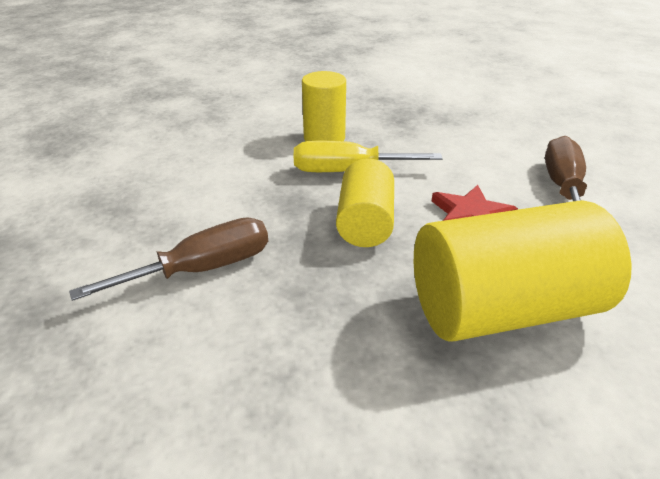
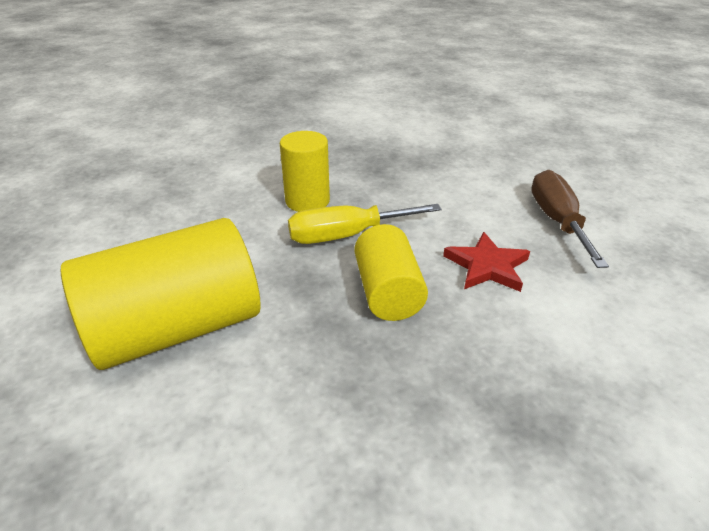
camera: 15 degrees left, 0 degrees up
(202, 269) = (234, 381): brown screwdriver -> none
(502, 308) = (555, 362): yellow cylinder -> yellow cylinder (177, 328)

